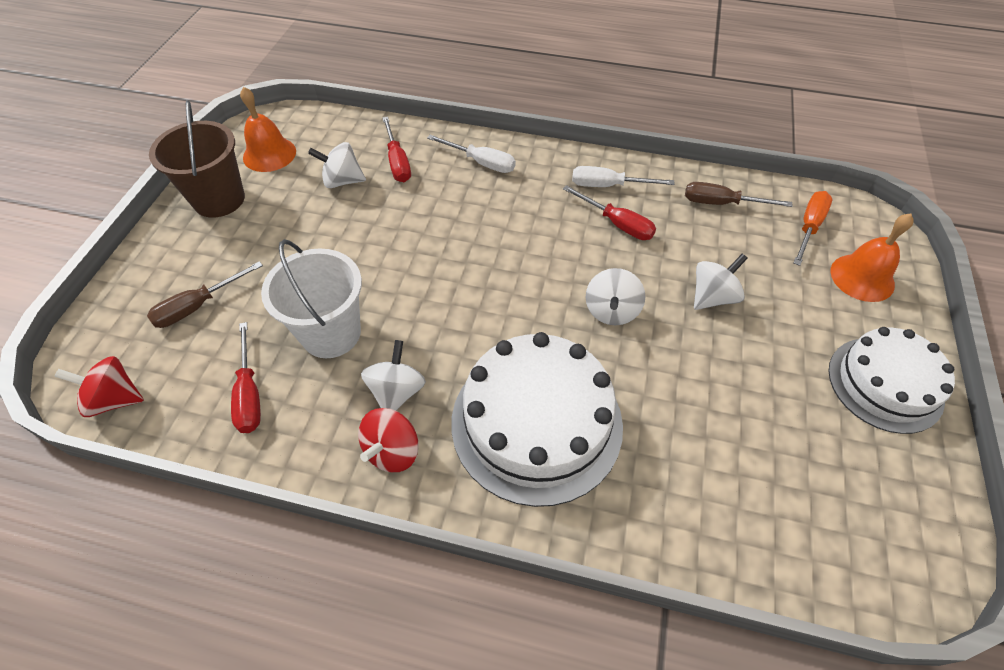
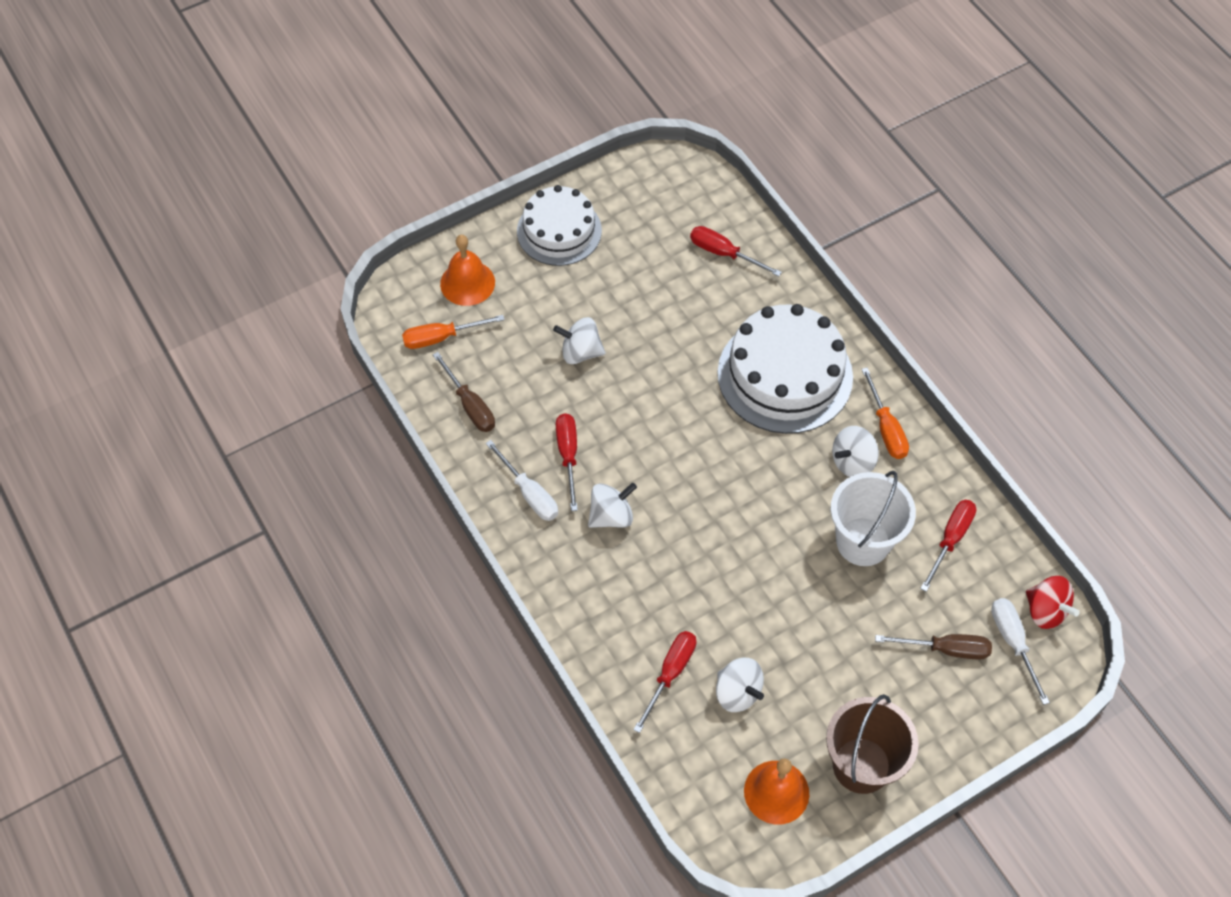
camera: 135 degrees left, 5 degrees up
(392, 451) = (886, 428): red spinning top -> orange screwdriver
(481, 163) = (600, 608): white screwdriver -> white screwdriver (1013, 642)
(611, 311) = (657, 399): white spinning top -> white spinning top (611, 516)
(738, 504) = (724, 253): none -> red screwdriver

